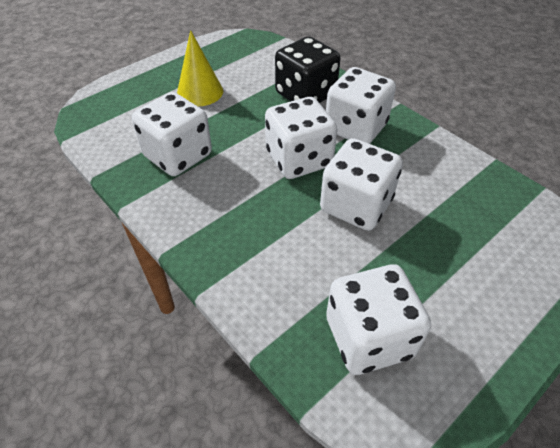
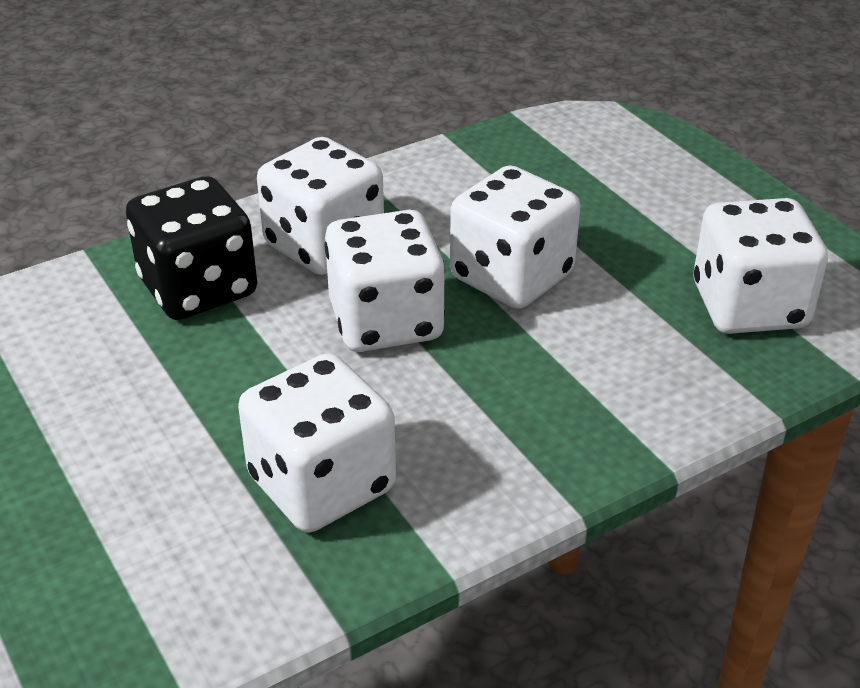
camera: 80 degrees left, 10 degrees down
(200, 92) = (110, 440): yellow cone -> none

